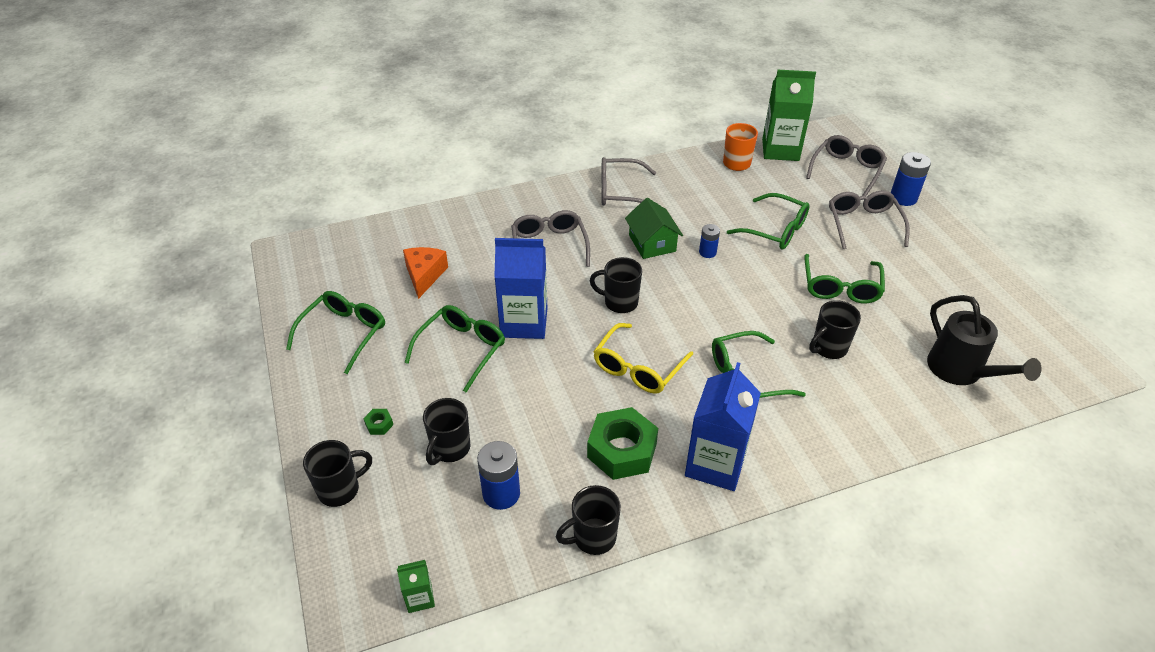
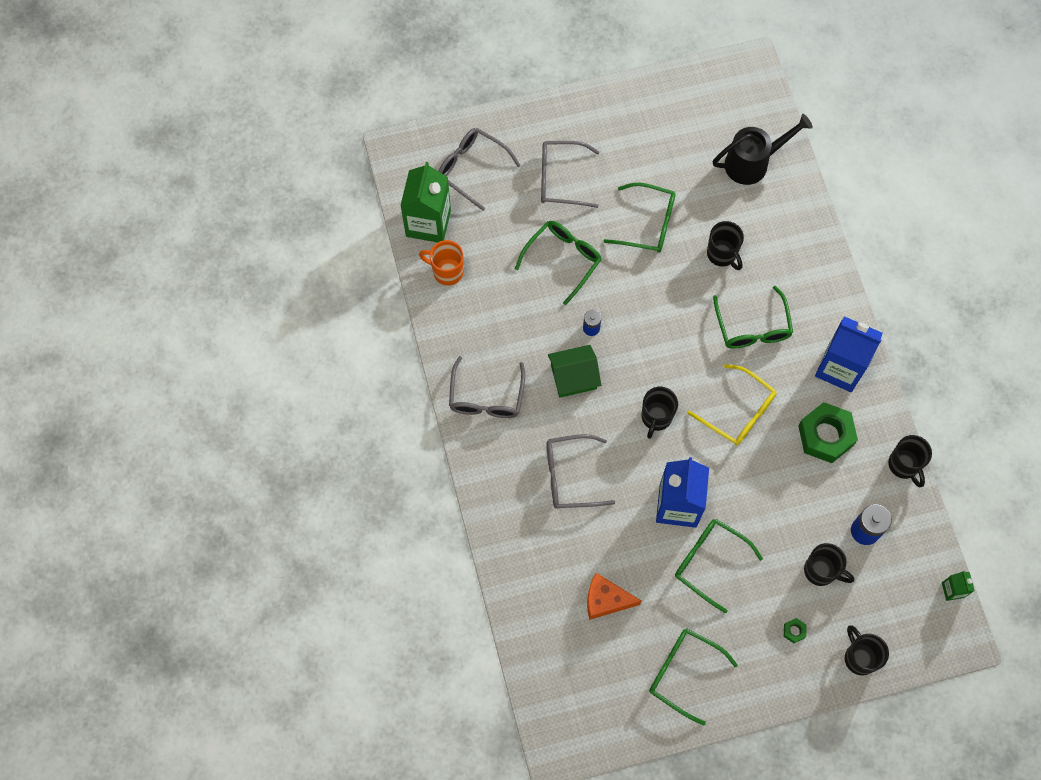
camera: 85 degrees left, 25 degrees up
(903, 198) = (523, 131): blue battery -> none

